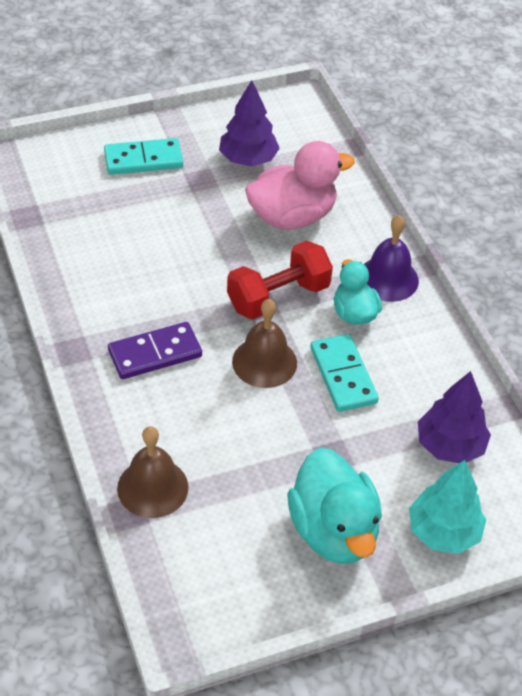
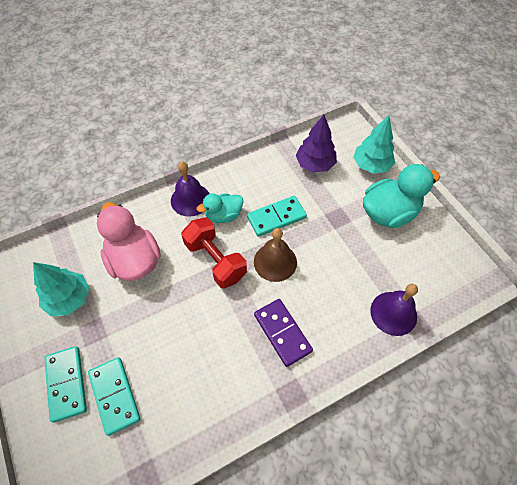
camera: 95 degrees left, 10 degrees up
(119, 196) = (115, 395): none -> turquoise domino
(152, 487) = (393, 313): brown bell -> purple bell
(248, 159) = (69, 299): purple tree -> turquoise tree

